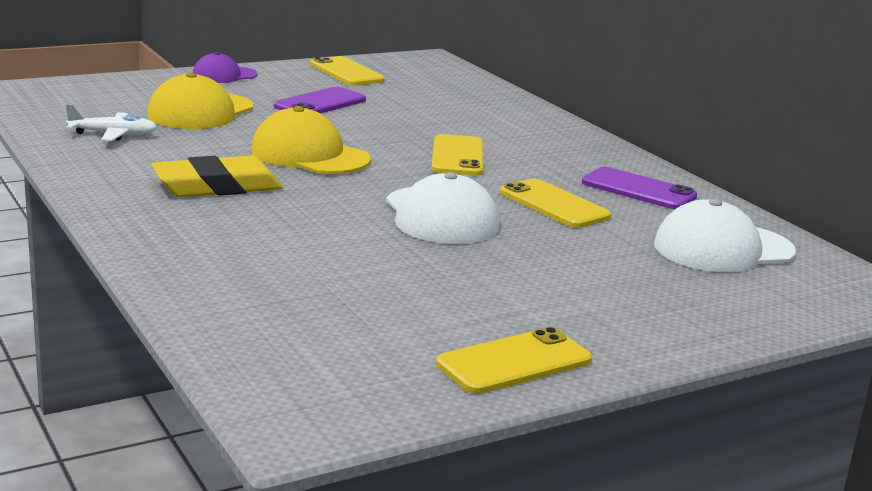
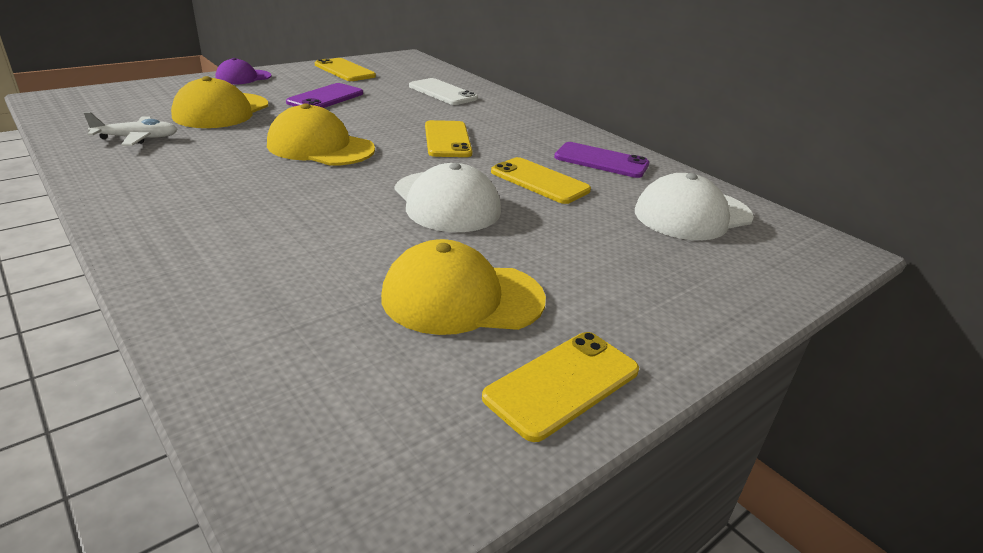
camera: 10 degrees left, 10 degrees up
(217, 186) = (234, 186): yellow eraser -> none
(436, 295) = (462, 298): none -> yellow cap
(465, 104) = (442, 92): none -> white phone

